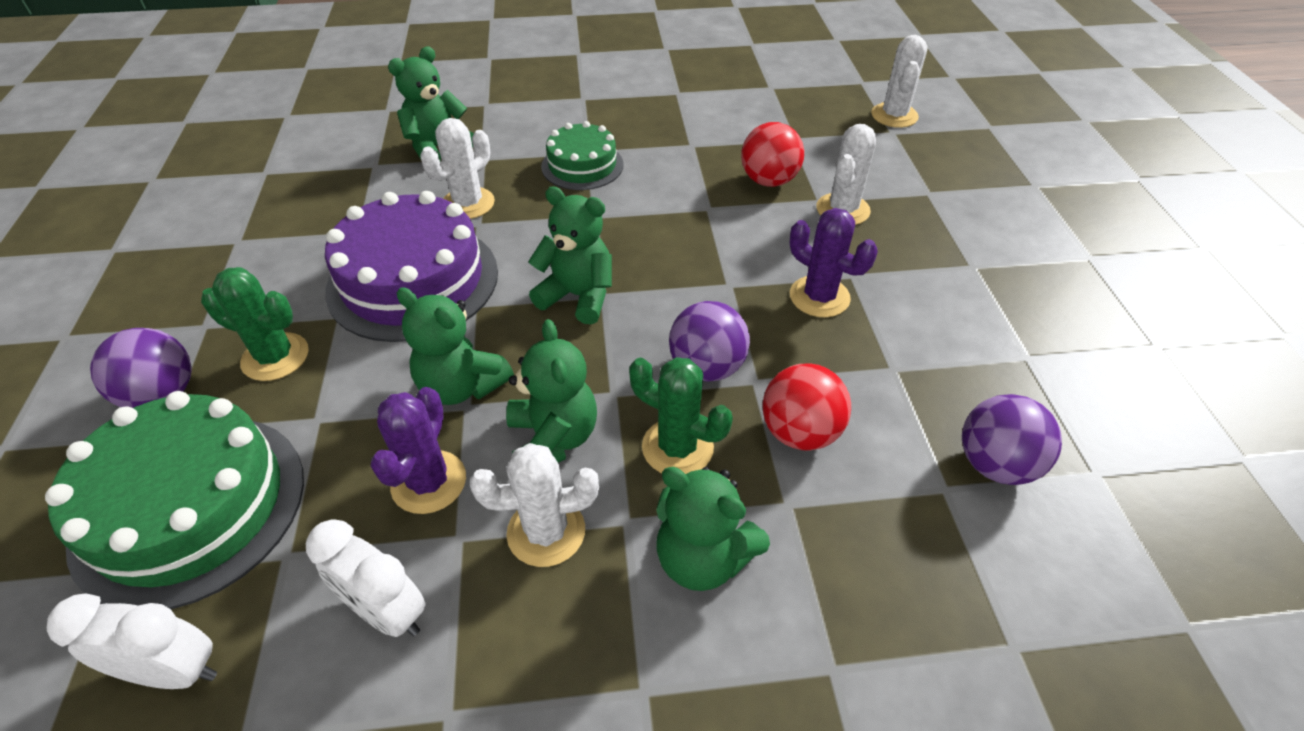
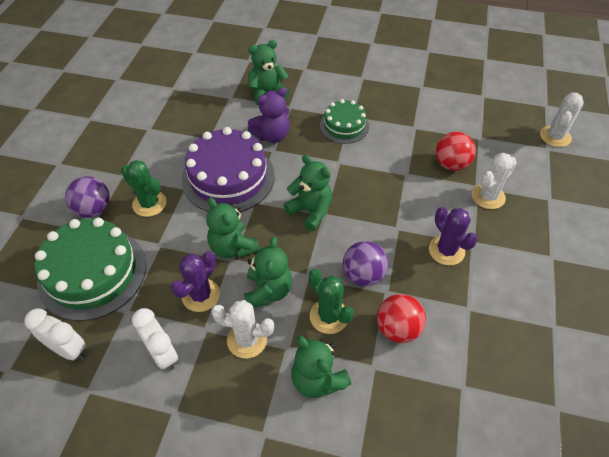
camera: 20 degrees right, 5 degrees up
(468, 203) = (272, 135): white cactus -> purple teddy bear
(995, 464) = (499, 383): purple ball -> none

